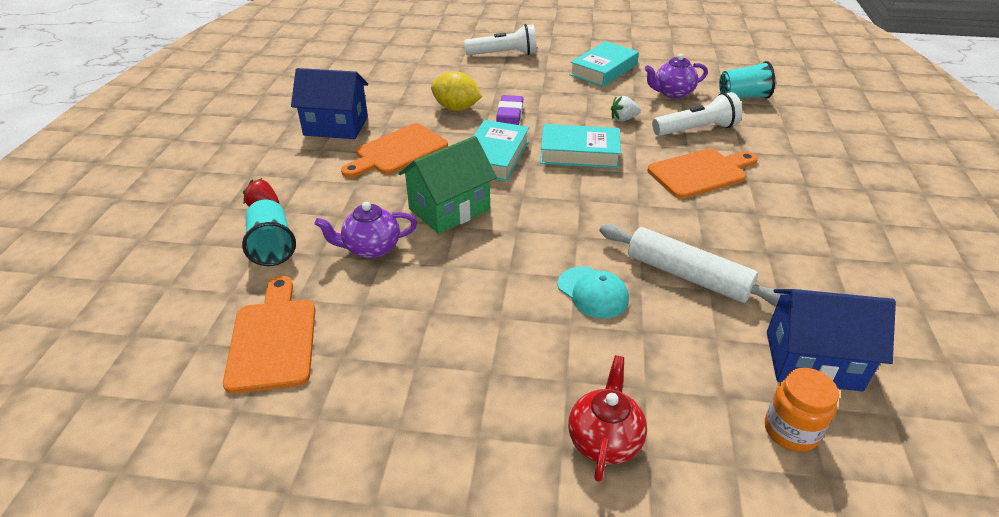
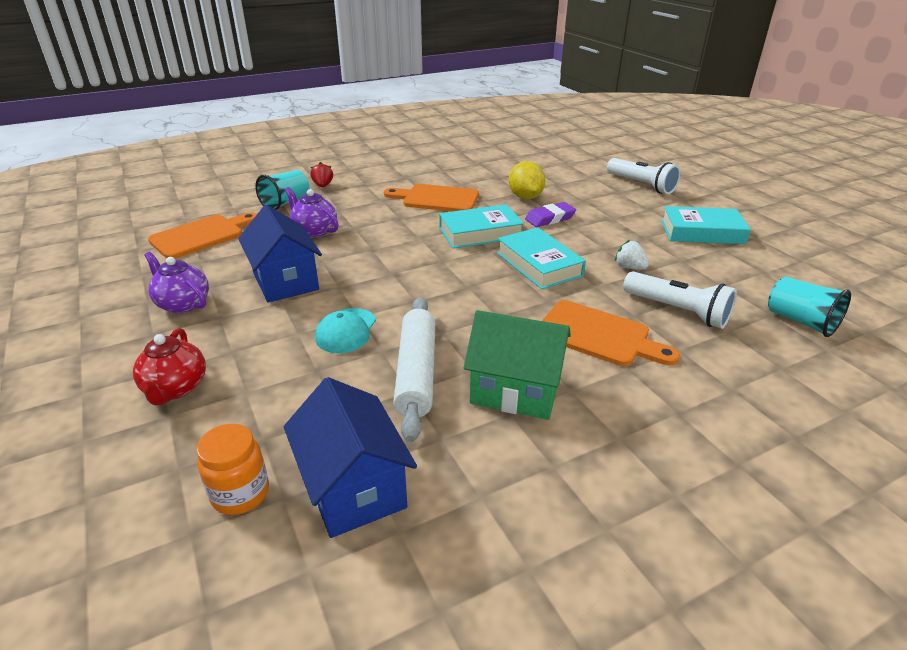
camera: 55 degrees right, 5 degrees down
(336, 126) = (438, 170): blue house -> blue house (285, 281)
(449, 209) = (389, 240): green house -> green house (515, 390)
(604, 440) = (175, 388): red teapot -> red teapot turned 105 degrees clockwise
(672, 93) = (726, 278): purple teapot -> purple teapot (183, 304)

